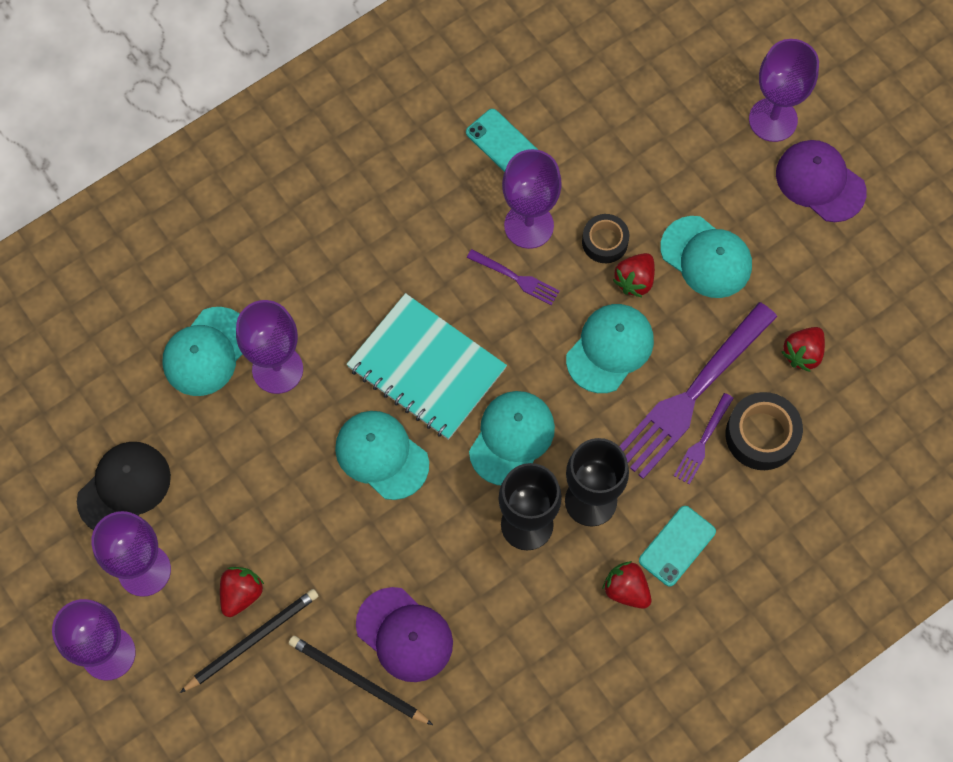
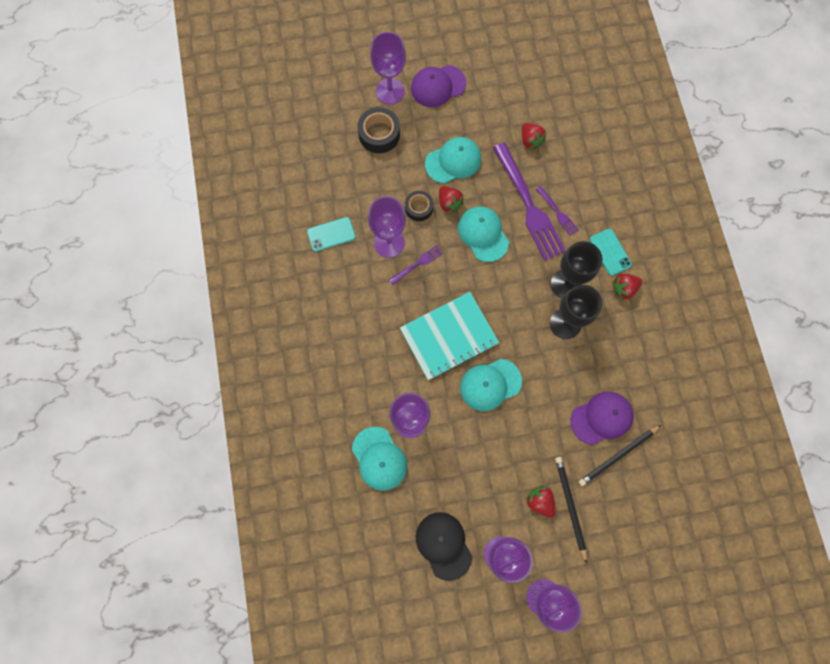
camera: 65 degrees left, 5 degrees up
(512, 438) = (511, 309): turquoise cap -> none
(761, 435) = (567, 182): black tape -> black tape (379, 134)

